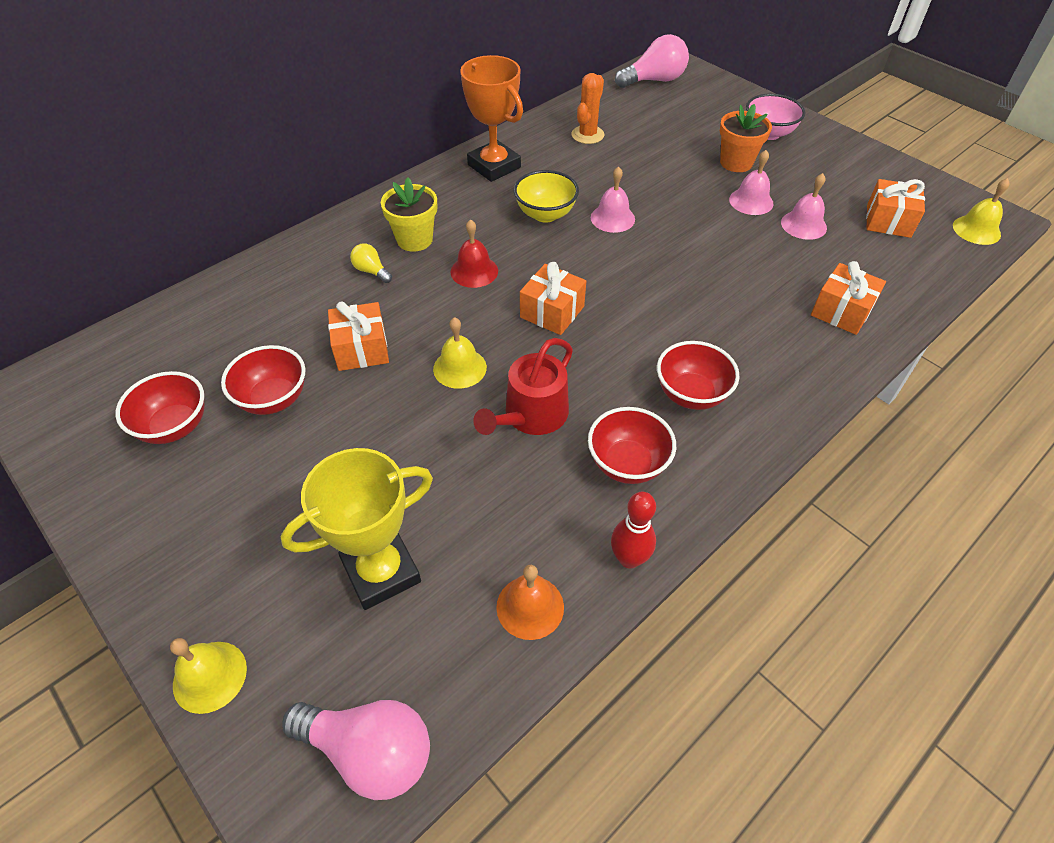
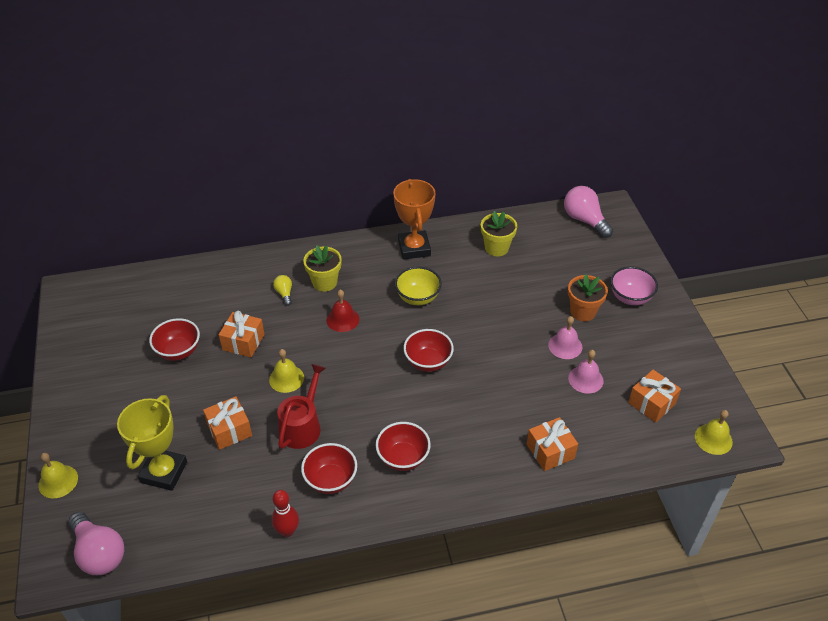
camera: 30 degrees right, 5 degrees down
(175, 426) = (122, 344): red bowl -> red bowl (428, 362)
(381, 572) = (164, 472): yellow trophy -> yellow trophy turned 75 degrees counterclockwise
(530, 607) = (219, 528): orange bell -> none
(531, 415) = (302, 426): red watering can -> red watering can turned 135 degrees clockwise
(552, 312) = (366, 367): orange gift -> orange gift (229, 430)
(587, 135) = (496, 248): orange cactus -> yellow flower pot
(612, 218) = (458, 319): pink bell -> none
(654, 80) = (584, 220): pink light bulb -> pink light bulb turned 135 degrees counterclockwise

